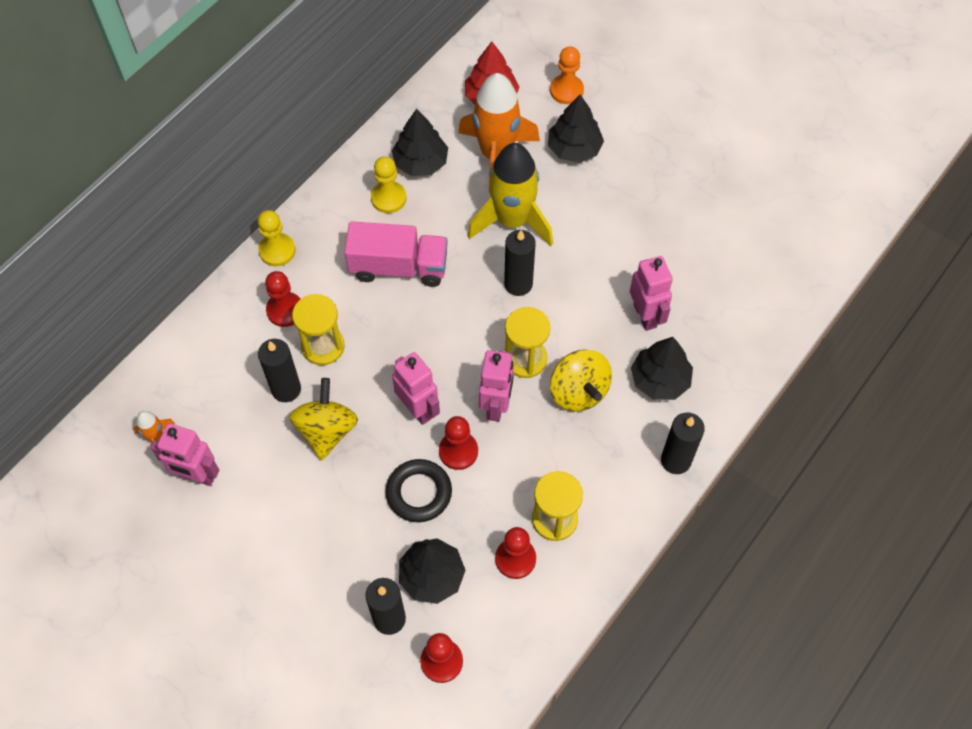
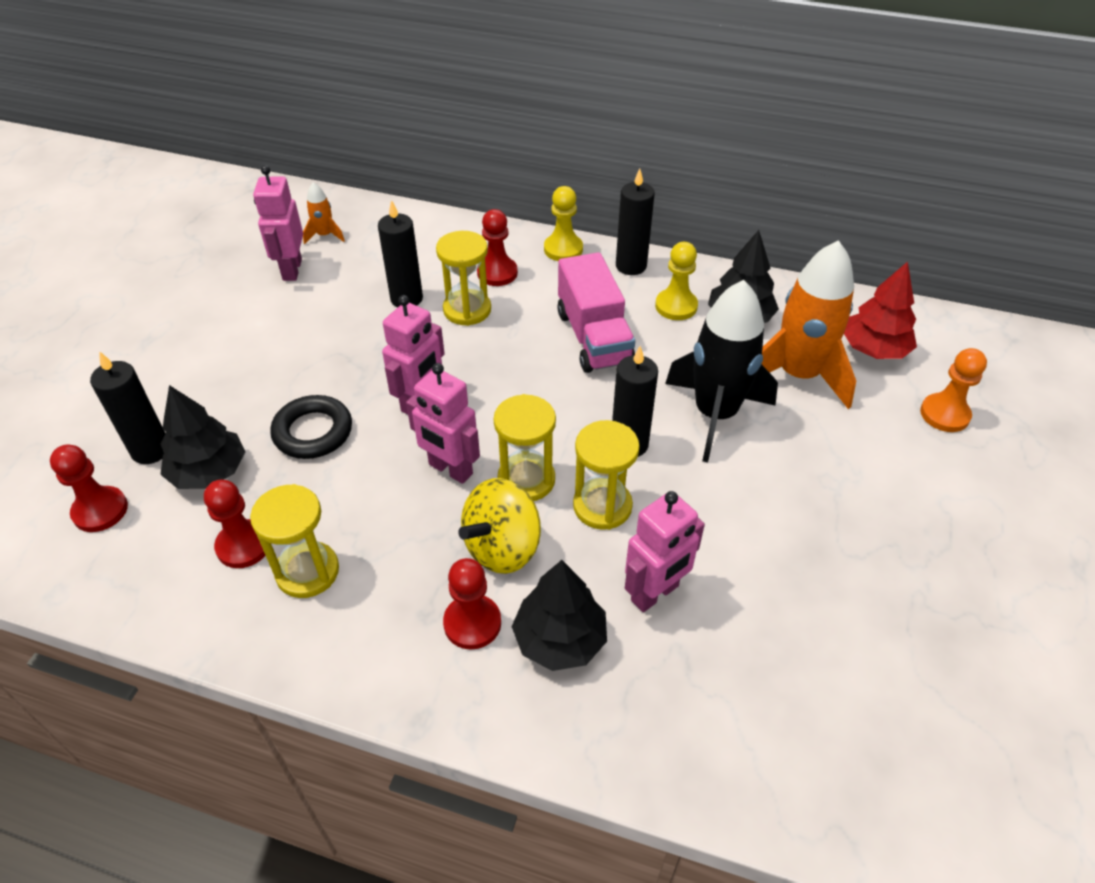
camera: 70 degrees right, 15 degrees down
(326, 430) = (369, 339): yellow spinning top -> none
(458, 451) = (376, 451): red pawn -> red pawn (472, 623)
(496, 405) = (450, 469): pink robot -> pink robot turned 45 degrees clockwise
(512, 221) = (715, 415): yellow rocket -> black rocket
(566, 320) = (602, 506): none -> yellow hourglass
(574, 148) = (863, 445): black tree -> none
(675, 460) = (436, 695): black candle -> black candle (631, 266)

